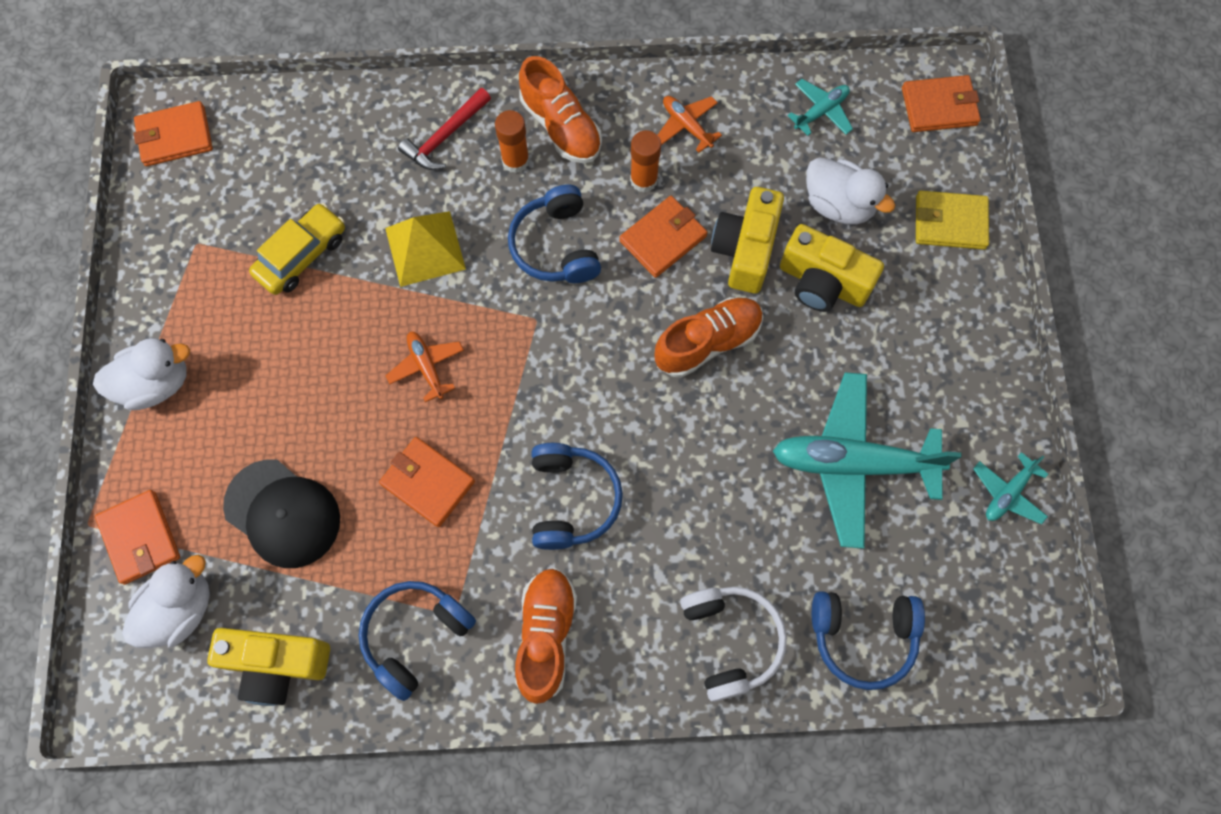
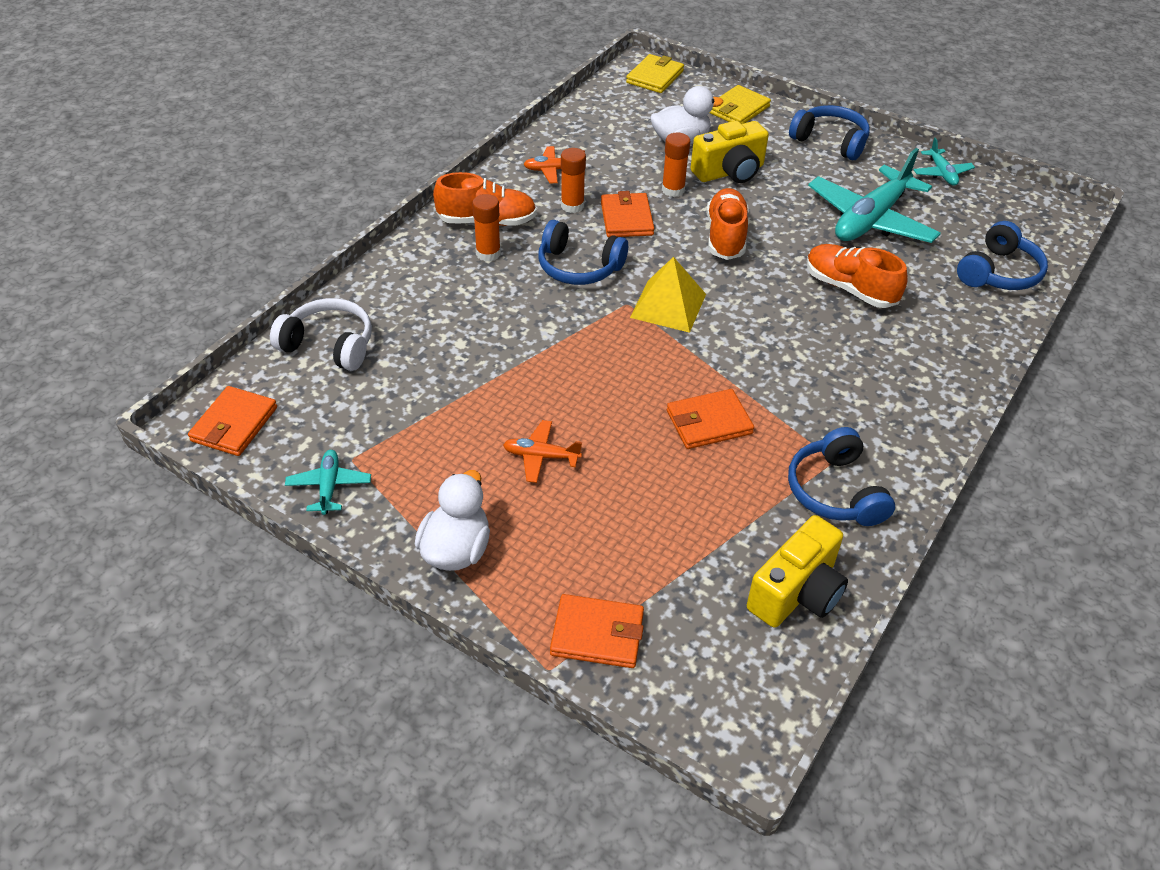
camera: 55 degrees left, 25 degrees down
(180, 609) = (692, 637): white duck -> none
(282, 513) = (659, 522): black cap -> none
(302, 255) = (437, 400): yellow car -> none
(425, 248) = (508, 330): yellow pyramid -> yellow pyramid (668, 305)
(426, 367) = (609, 377): orange plane -> orange plane (541, 456)
(445, 136) = (426, 277): red hammer -> none
(546, 635) = (889, 418): orange shoe -> orange shoe (850, 289)
(571, 500) = (789, 354): blue headphones -> blue headphones (830, 141)
(730, 640) = (960, 330): white headphones -> white headphones (329, 345)
(745, 250) = (673, 190): yellow camera -> orange glue stick
(821, 111) = (607, 117): turquoise plane -> turquoise plane (329, 487)
(939, 106) = (654, 77): orange wallet -> yellow wallet

